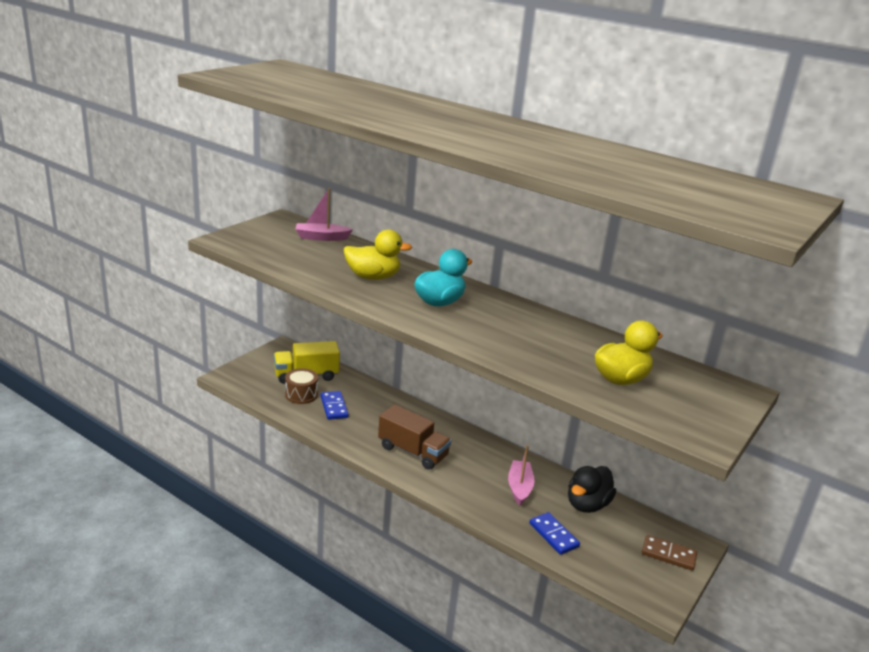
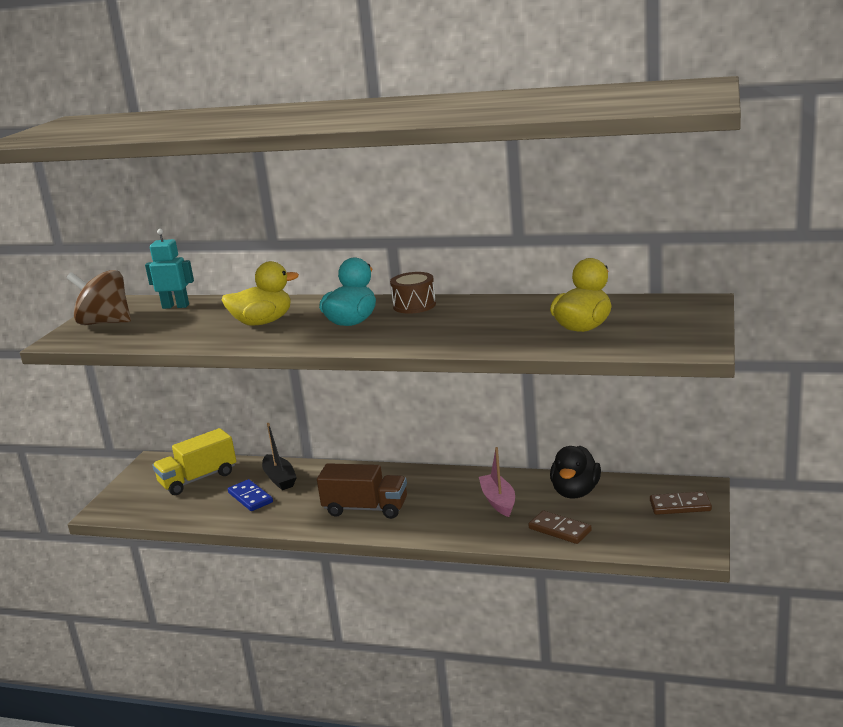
camera: 15 degrees left, 5 degrees down
(262, 235) = (105, 322): none -> brown spinning top
(301, 394) = (205, 498): brown drum -> brown drum (414, 305)
(321, 237) = (176, 306): pink boat -> turquoise robot
(364, 399) = (279, 479): none -> black boat
(554, 535) = (560, 530): blue domino -> brown domino

